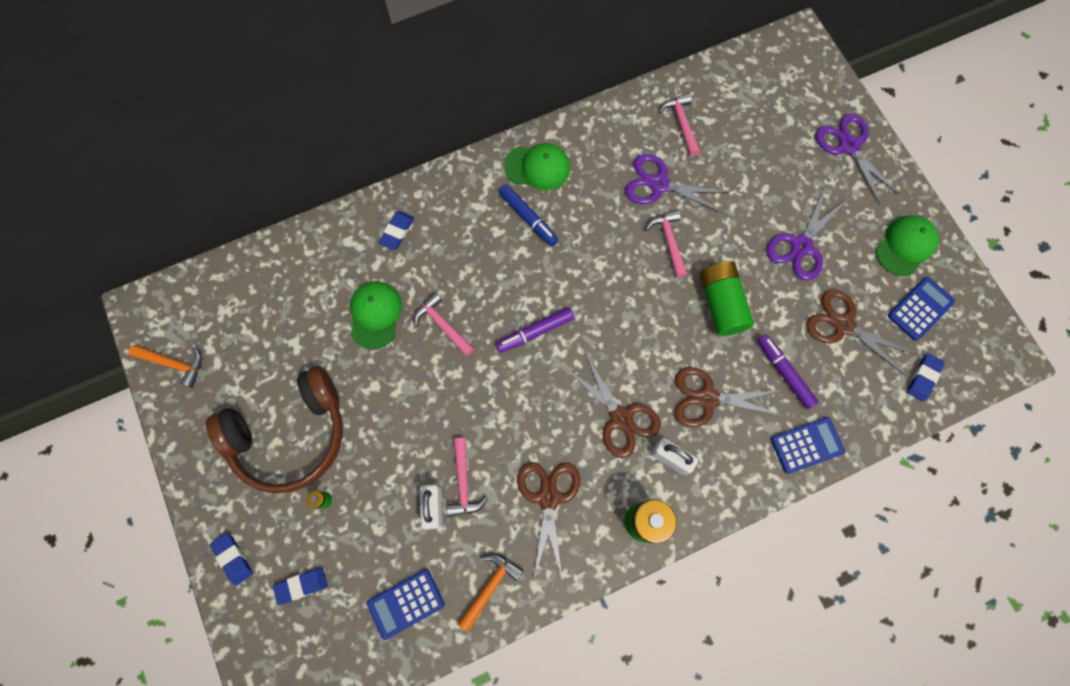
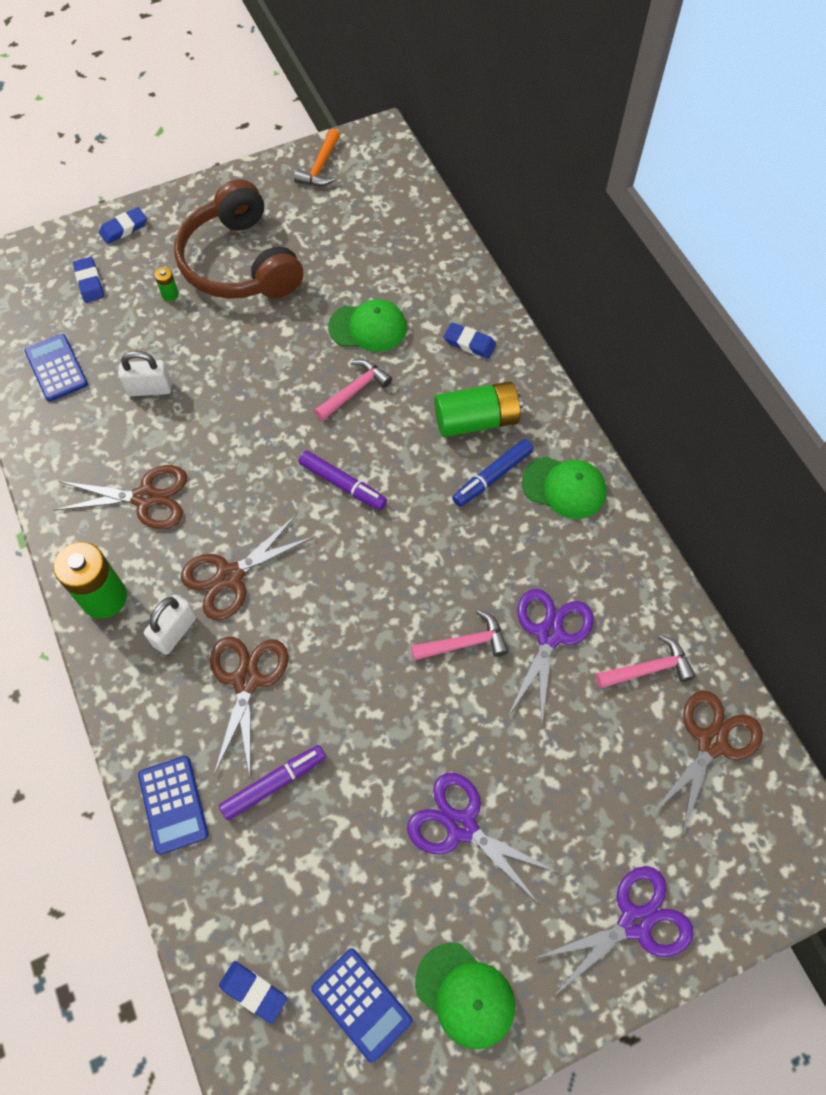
camera: 90 degrees right, 10 degrees down
(463, 482) = (172, 415): pink hammer -> none
(490, 587) = (59, 442): orange hammer -> none
(535, 332) = (343, 484): purple marker -> purple marker turned 150 degrees clockwise
(537, 167) = (564, 487): green cap -> green cap turned 75 degrees counterclockwise
(721, 303) = (375, 706): green battery -> green battery (476, 420)
(843, 325) = (339, 876): brown scissors -> brown scissors (711, 742)

